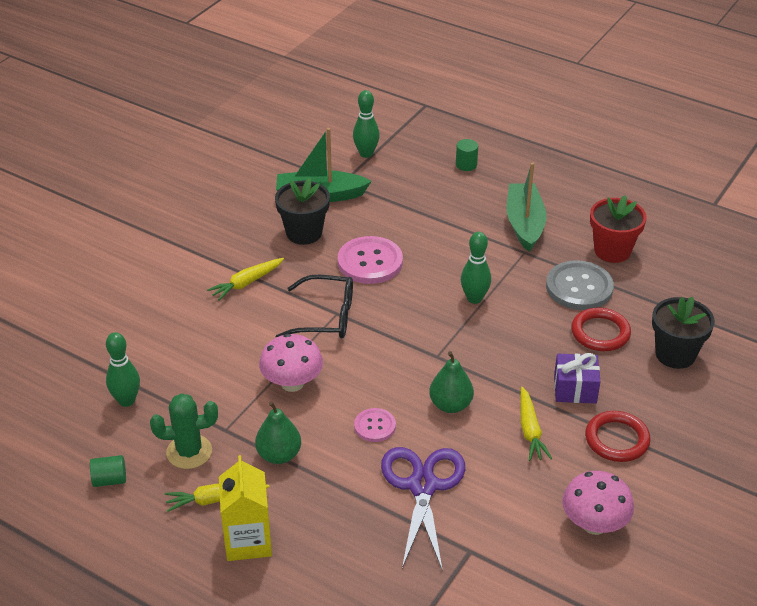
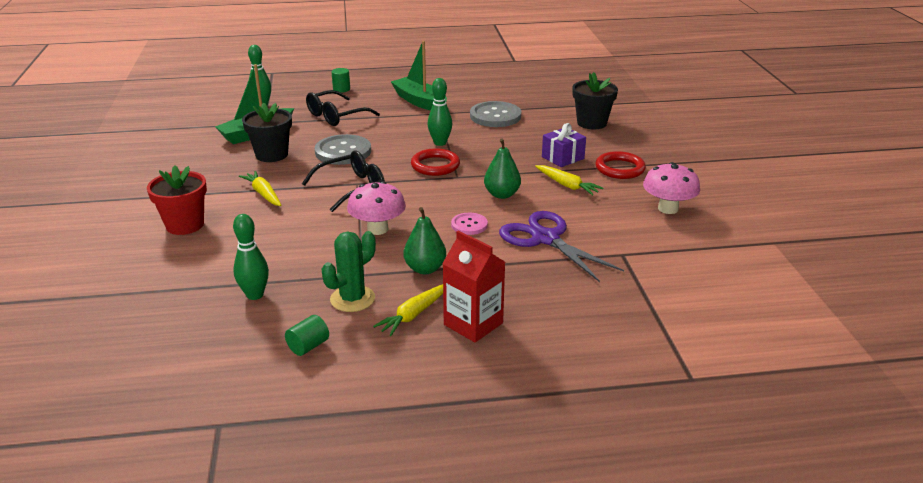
camera: 40 degrees left, 10 degrees down
(246, 283) = (263, 194): yellow carrot -> yellow carrot turned 135 degrees clockwise
(248, 541) = (473, 324): yellow carton -> red carton
(370, 262) = (343, 151): pink button -> grey button
(417, 205) = (336, 116): none -> black glasses
(600, 333) = (538, 130): red ring -> red ring (435, 165)
(612, 251) = (489, 95): red flower pot -> red flower pot (185, 225)

